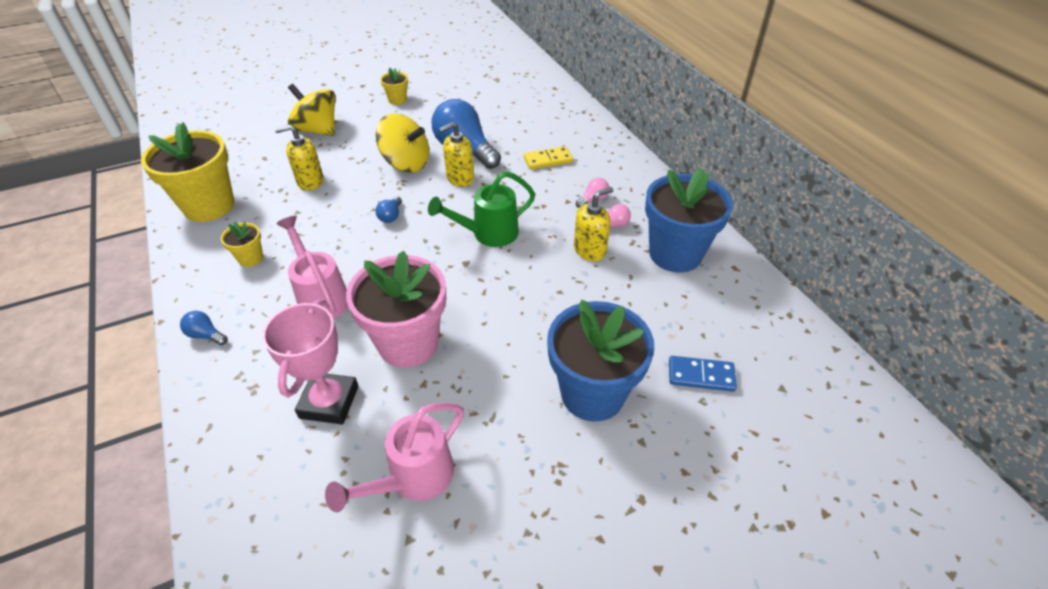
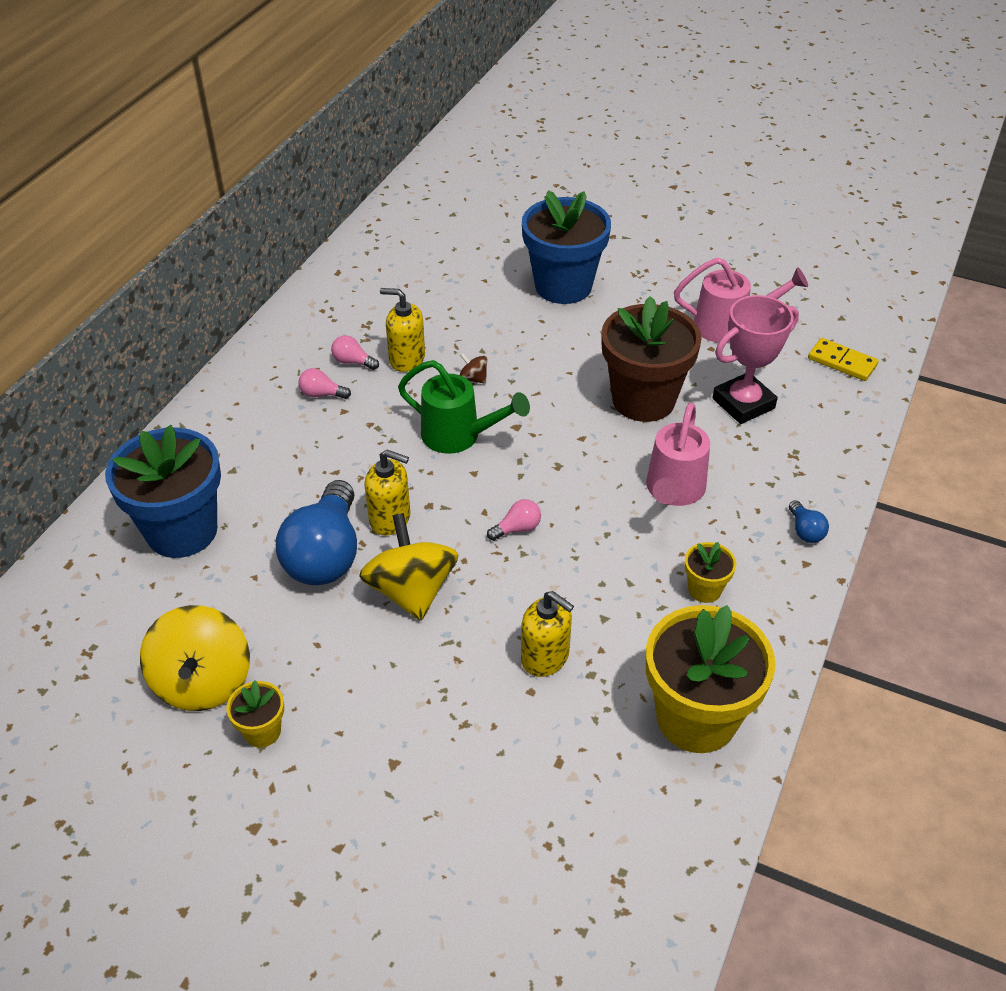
camera: 130 degrees left, 0 degrees up
(317, 130) = (437, 762): yellow spinning top -> yellow spinning top (203, 682)
(391, 216) = (517, 528): blue light bulb -> pink light bulb
(408, 343) = (643, 400): pink flower pot -> brown flower pot
(534, 269) = (473, 379): none -> brown spinning top
(548, 160) = (277, 466): yellow domino -> yellow domino (842, 362)
(675, 254) = (355, 309): blue flower pot -> blue flower pot (182, 531)
(701, 376) = (484, 248): blue domino -> none

